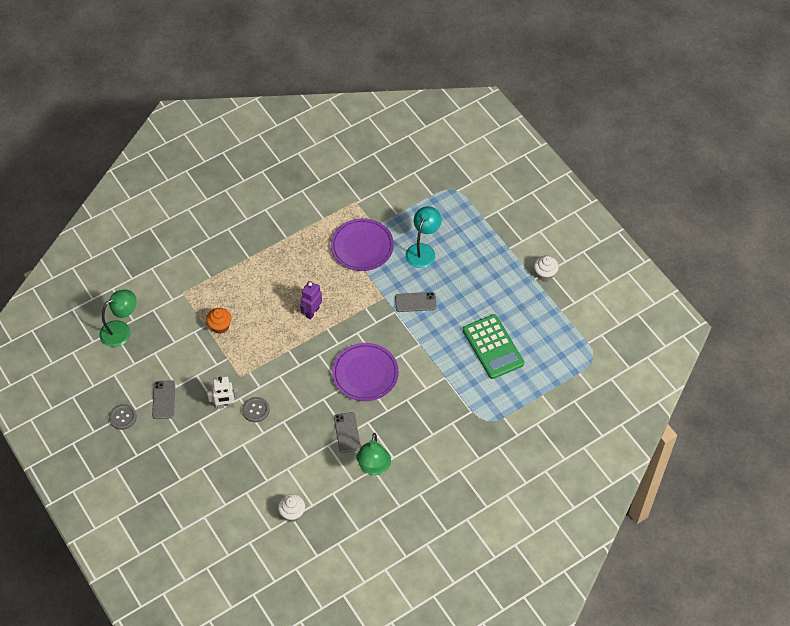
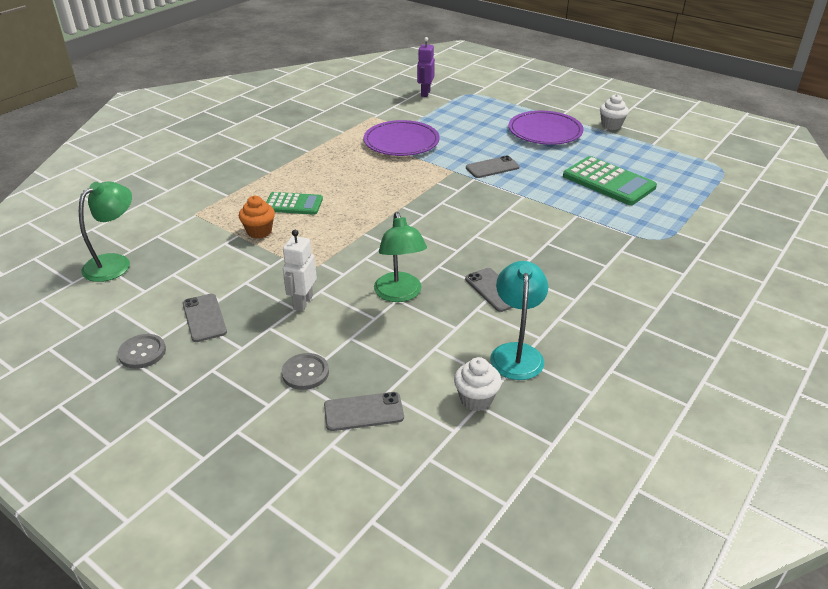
camera: 20 degrees left, 20 degrees down
(225, 405) = (303, 302): white robot -> white robot turned 135 degrees clockwise
(228, 501) = (363, 412): none -> grey phone
(252, 302) = (293, 204): none -> green calculator
(256, 410) = (350, 297): grey button -> grey button (305, 373)
(312, 312) = (374, 197): purple robot -> purple robot (425, 93)
(365, 374) = (477, 232): purple plate -> purple plate (545, 131)
(373, 467) = (558, 316): green lamp -> green lamp (400, 294)
(423, 250) = (470, 133): turquoise lamp -> turquoise lamp (516, 353)

